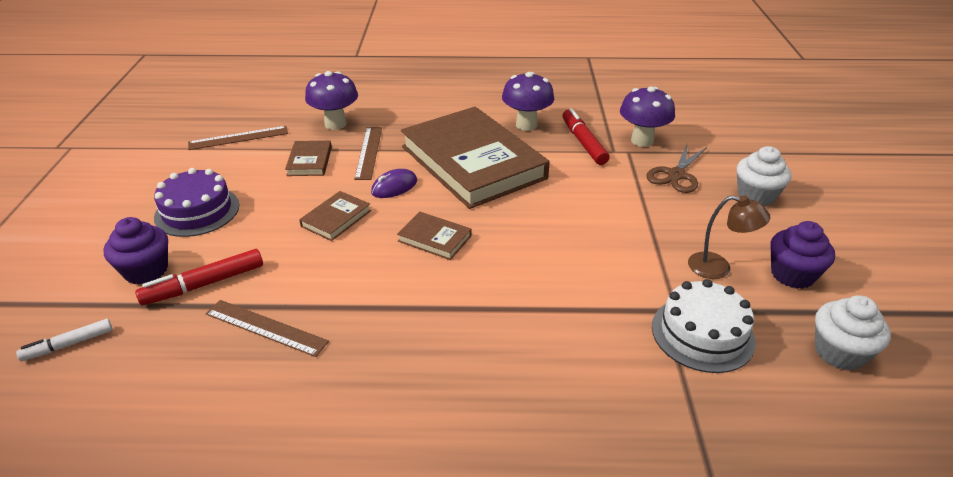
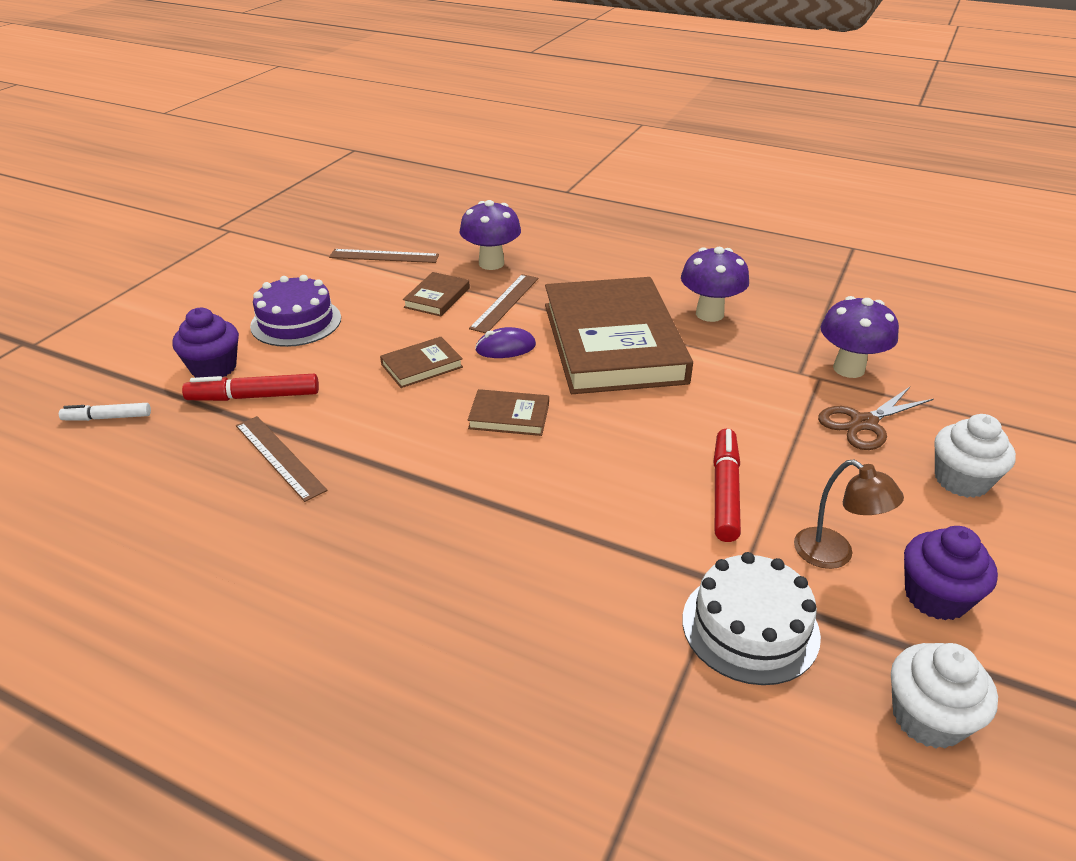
camera: 25 degrees right, 0 degrees up
(434, 238) = (509, 416): brown book -> brown book turned 45 degrees counterclockwise
(583, 142) = (767, 352): red marker -> red marker (725, 491)

